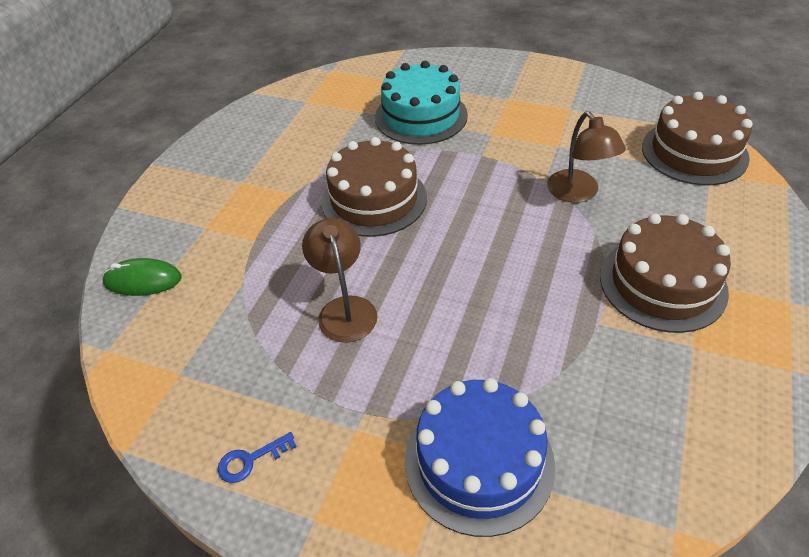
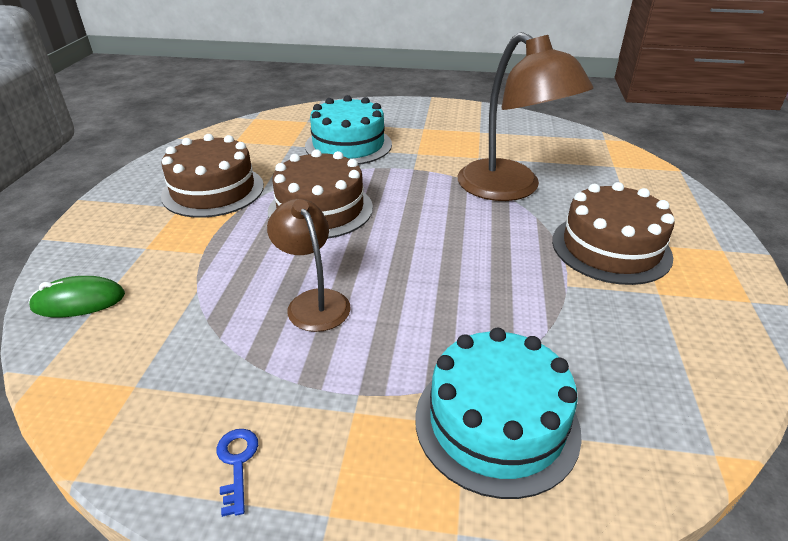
camera: 15 degrees left, 10 degrees down
(250, 460) = (237, 463): blue key -> blue key turned 120 degrees clockwise
(479, 462) = (496, 422): blue cake -> turquoise cake
(578, 193) = (510, 189): brown lamp -> brown lamp, size x1.75
(694, 152) = (595, 153): brown cake -> brown cake (213, 190)

